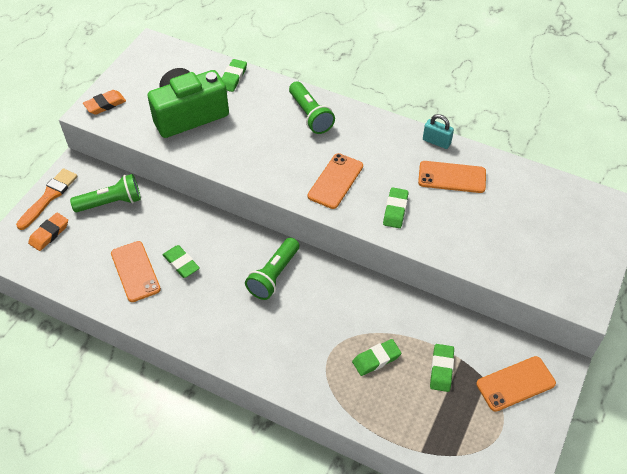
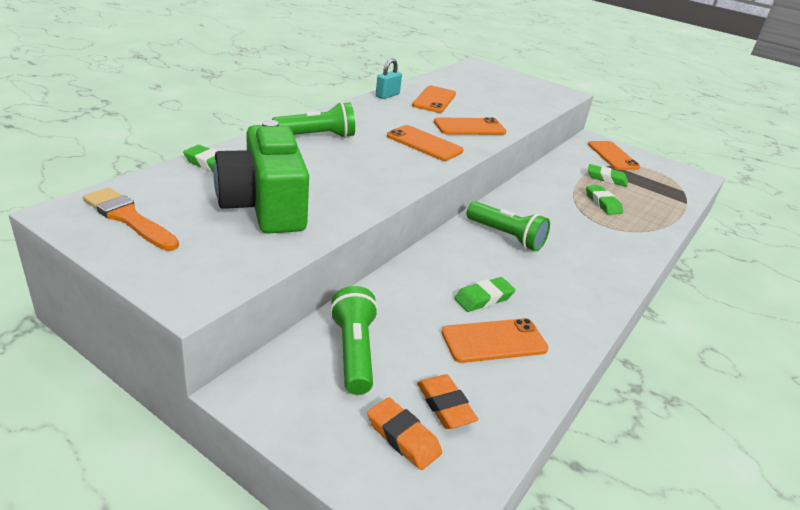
camera: 85 degrees left, 20 degrees down
(49, 197) = (312, 432): orange brush -> orange brush (129, 218)
(105, 104) = (184, 276): orange eraser -> orange eraser (445, 405)
(395, 210) = (469, 127): green eraser -> orange phone

